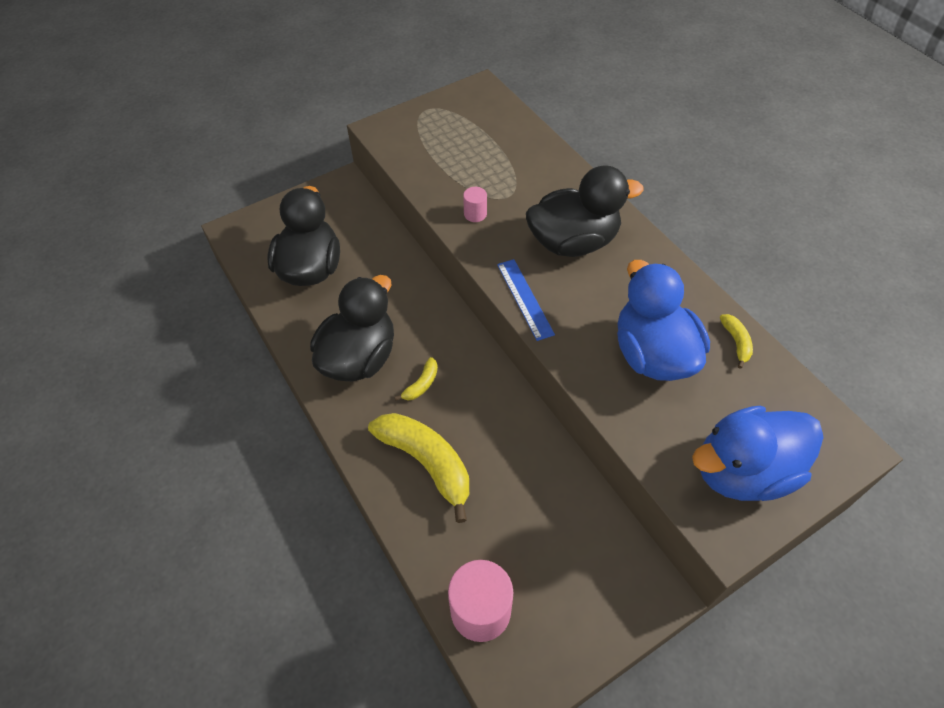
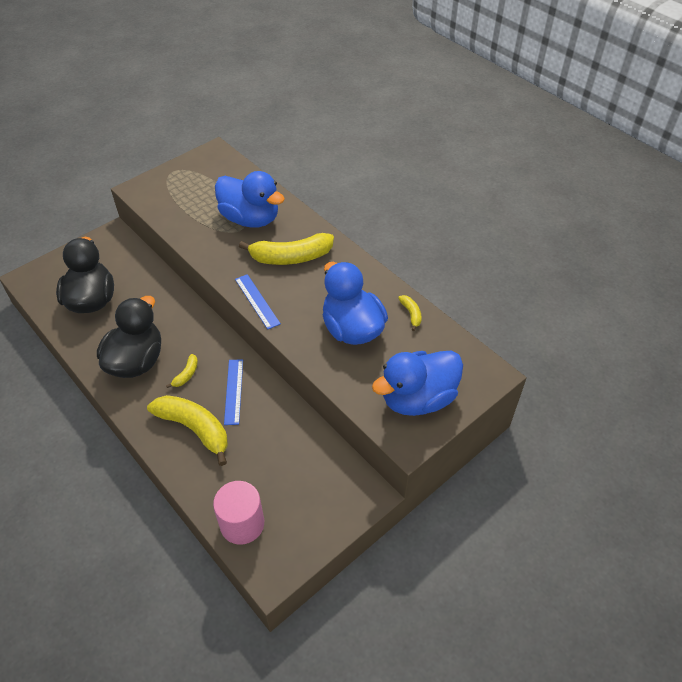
camera: 10 degrees left, 5 degrees down
(475, 214) = (216, 245): pink cylinder -> none
(481, 416) = (234, 391): none -> blue ruler
(522, 183) = (250, 219): none -> blue duck
(573, 242) = (291, 257): black duck -> yellow banana

